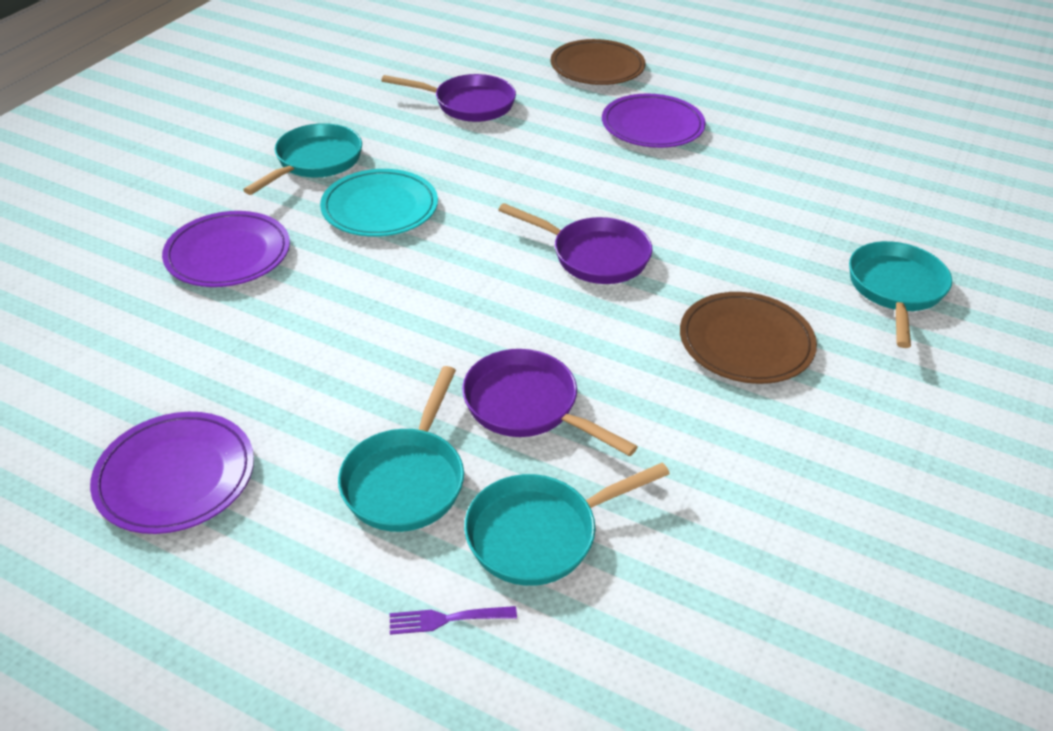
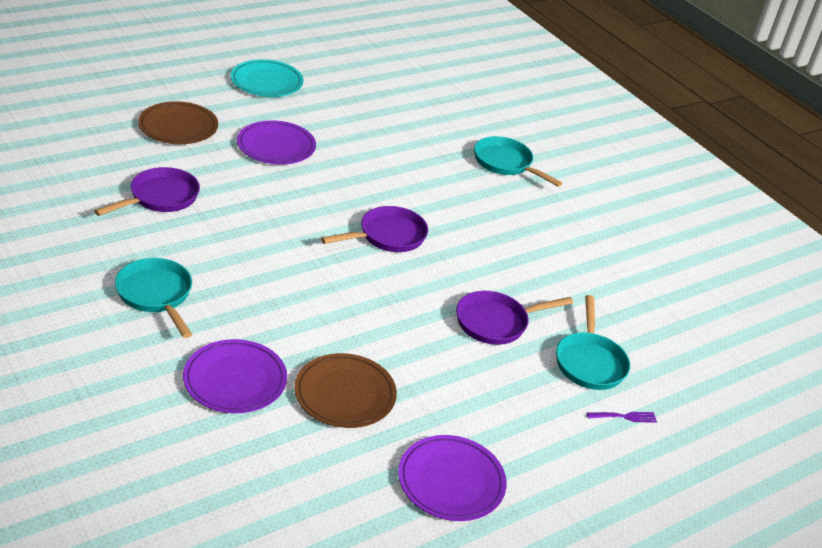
camera: 65 degrees left, 5 degrees down
(380, 208) = (250, 291): turquoise plate -> turquoise plate (266, 82)
(406, 480) = (520, 390): turquoise pan -> none
(448, 619) = (624, 417): purple fork -> purple fork turned 120 degrees counterclockwise
(746, 342) = (506, 228): brown plate -> brown plate (345, 394)

